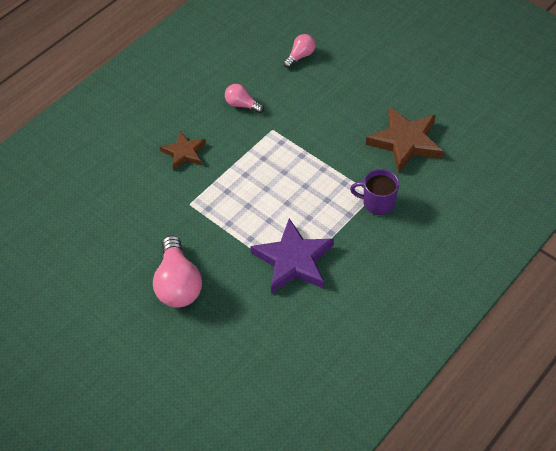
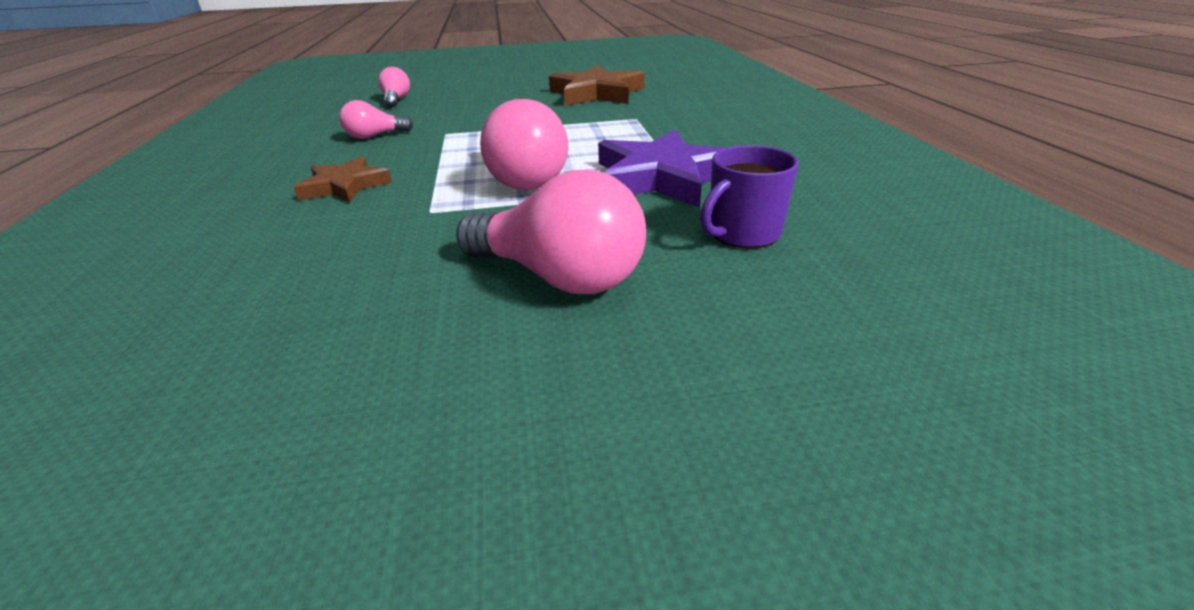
camera: 50 degrees left, 20 degrees down
(245, 208) = (521, 179): none -> pink light bulb
(377, 203) = (650, 119): purple mug -> purple mug (742, 233)

